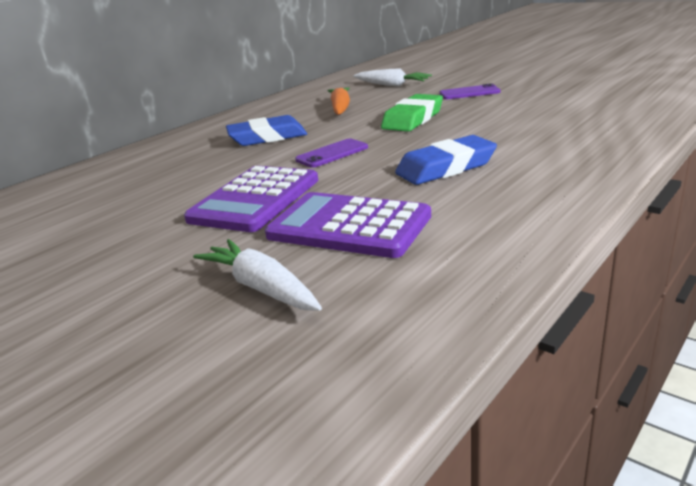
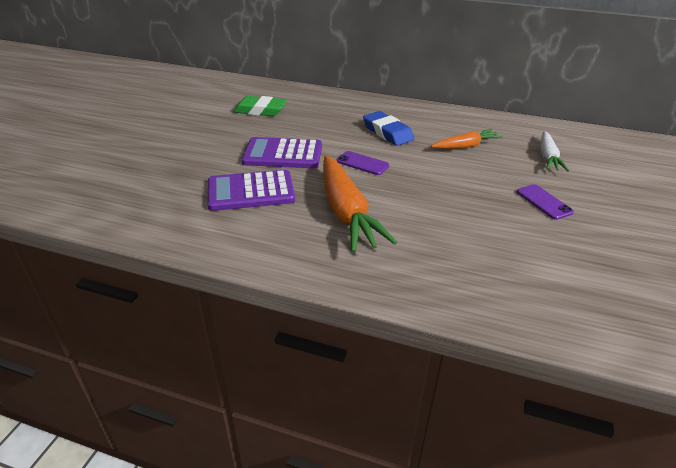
camera: 65 degrees right, 10 degrees up
(261, 287) = (185, 180): white carrot -> none
(349, 226) = (251, 191): purple calculator -> purple calculator turned 105 degrees counterclockwise
(413, 119) = (451, 183): green eraser -> green eraser (260, 110)
(446, 168) = (346, 212): blue eraser -> orange carrot

